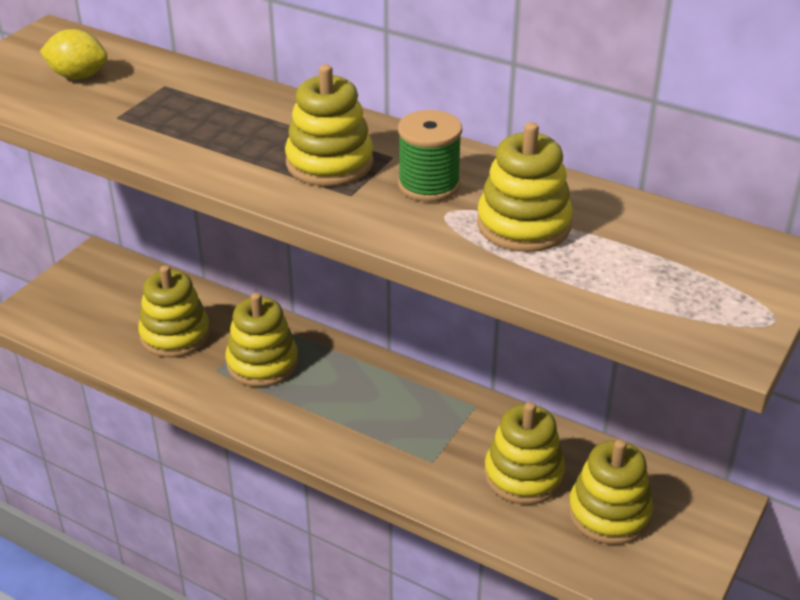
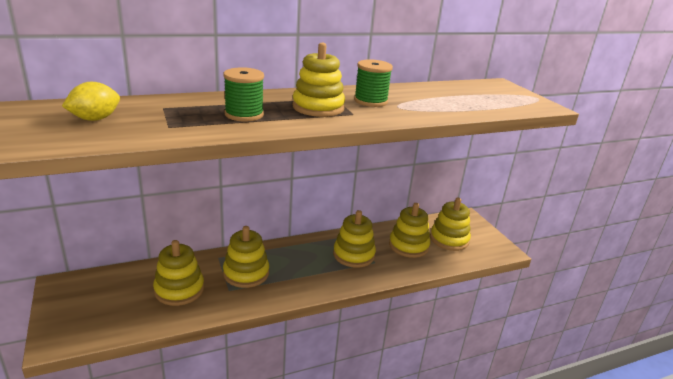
camera: 55 degrees left, 10 degrees down
(221, 134) = (244, 114): none -> green spool
(523, 225) = (427, 100): yellow stacking toy -> yellow stacking toy (353, 255)

